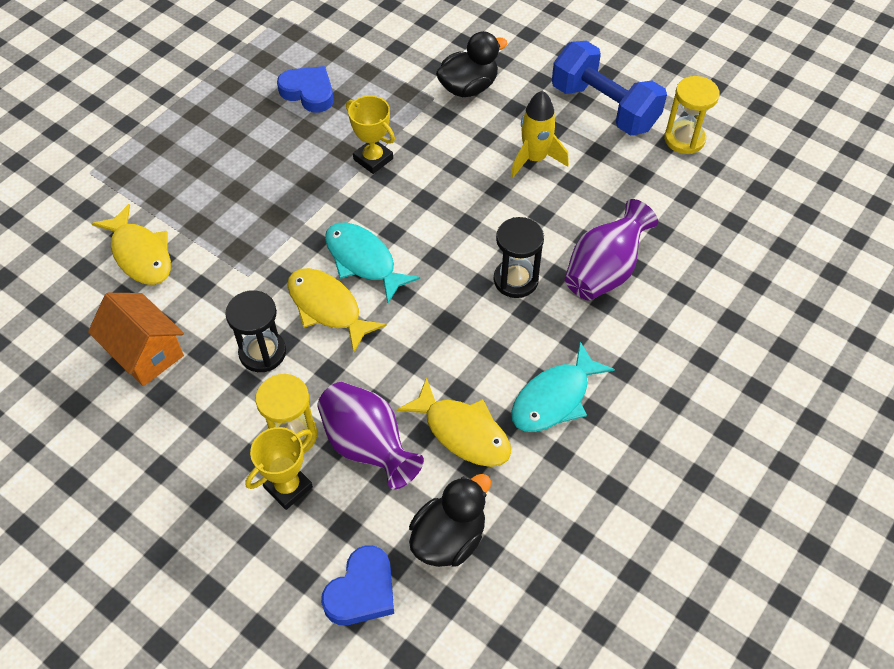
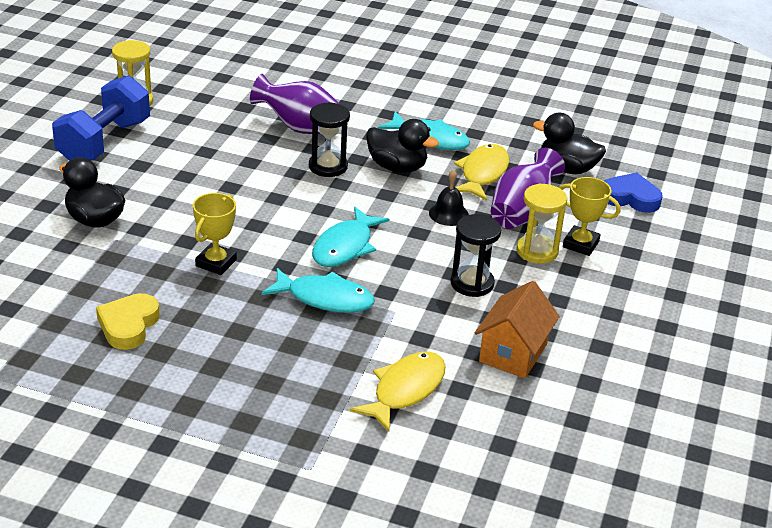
camera: 110 degrees left, 20 degrees down
(289, 226) = (325, 298): none -> turquoise fish
(308, 92) = (128, 325): blue heart -> yellow heart
(328, 308) = (406, 257): yellow fish -> none
(391, 369) = (448, 214): none -> black bell
(498, 346) = (397, 167): none -> black duck
(534, 159) = (184, 171): yellow rocket -> none

